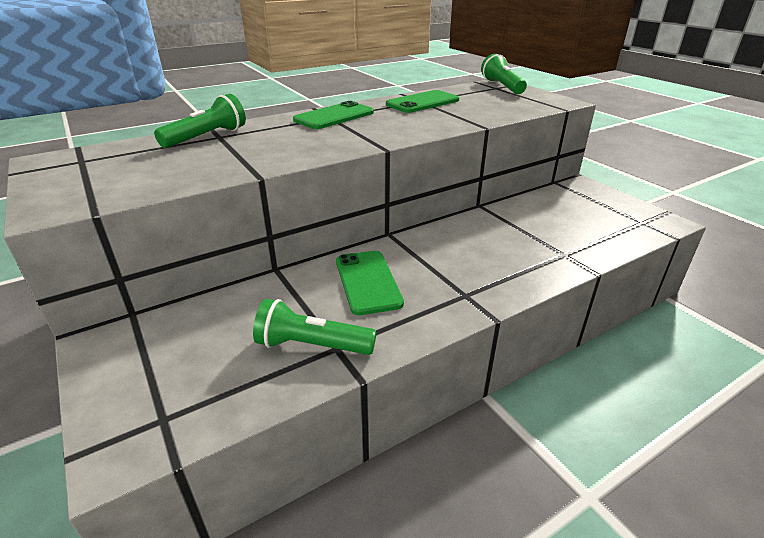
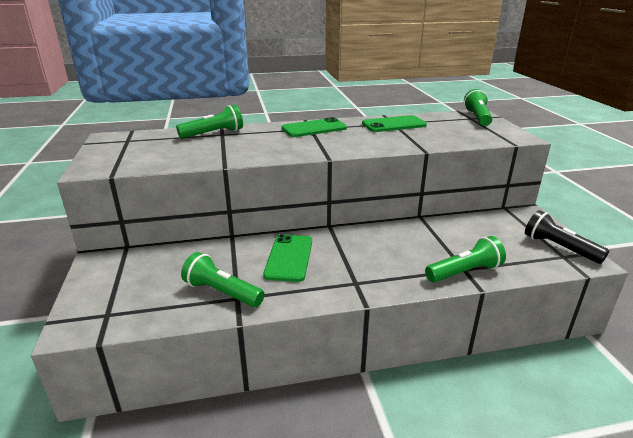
camera: 20 degrees right, 5 degrees down
(567, 257) = (464, 272): none -> green flashlight
(633, 214) = (559, 247): none -> black flashlight

